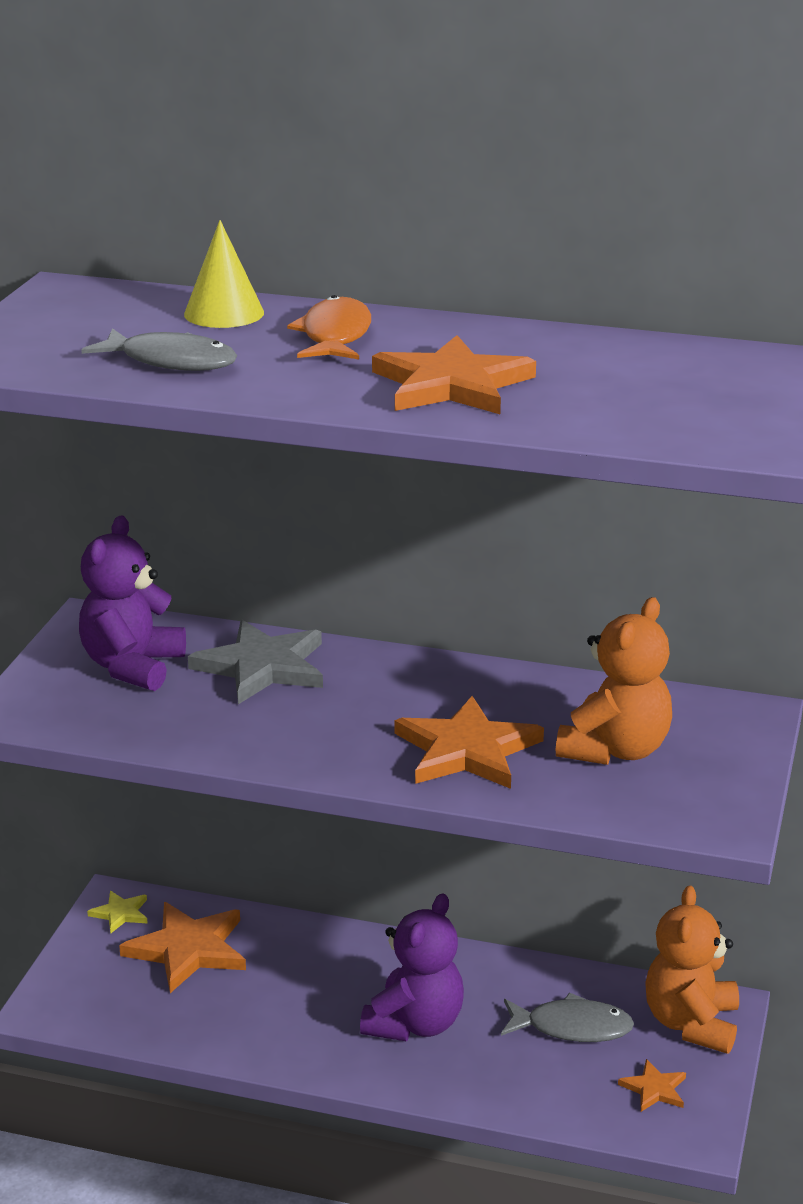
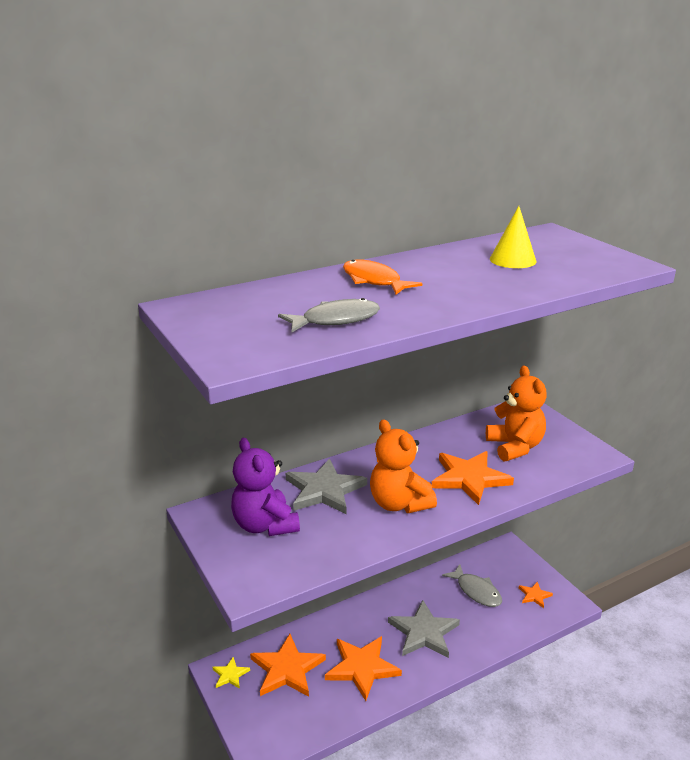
camera: 45 degrees left, 0 degrees up
(224, 313) = (296, 289): yellow cone -> yellow cone (512, 260)
(415, 1024) = (424, 632): purple teddy bear -> grey star
(451, 385) = (476, 283): orange star -> orange star (362, 668)
(572, 1027) = (476, 591): grey fish -> grey fish turned 90 degrees clockwise
(691, 1023) = (508, 561): orange teddy bear -> orange teddy bear (399, 503)

